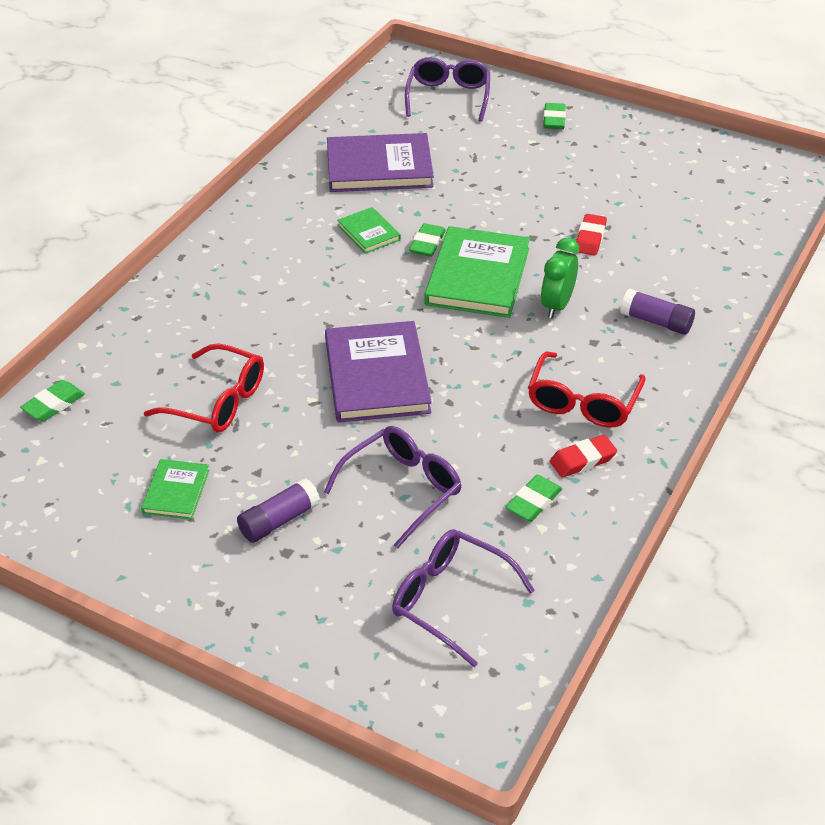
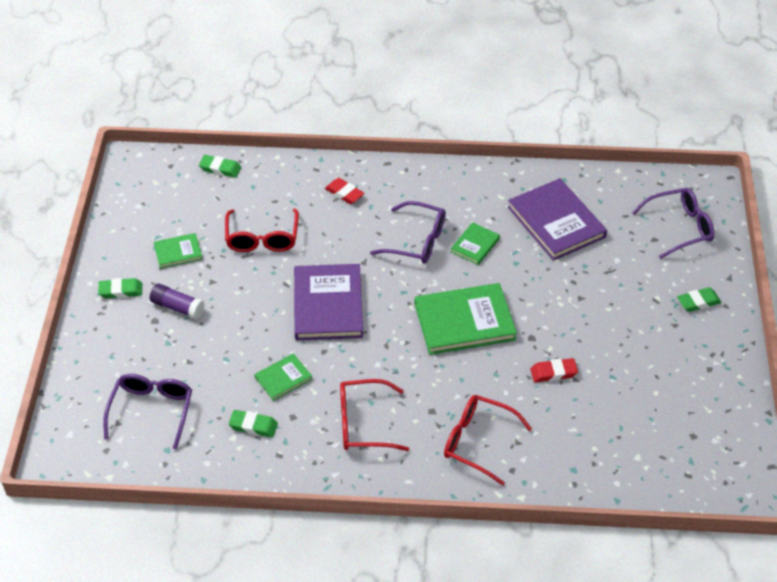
camera: 65 degrees right, 5 degrees up
(376, 376) = (328, 305): purple book -> purple book turned 60 degrees counterclockwise
(403, 489) = (232, 355): purple glasses -> purple glasses (417, 241)
(427, 244) = (483, 281): green eraser -> green eraser (121, 291)
(471, 451) = (283, 378): none -> green book
(556, 305) = (459, 377): green clock -> none
(582, 460) = (305, 440): red eraser -> red eraser (344, 193)
(656, 321) = (477, 442): purple glue stick -> red glasses

